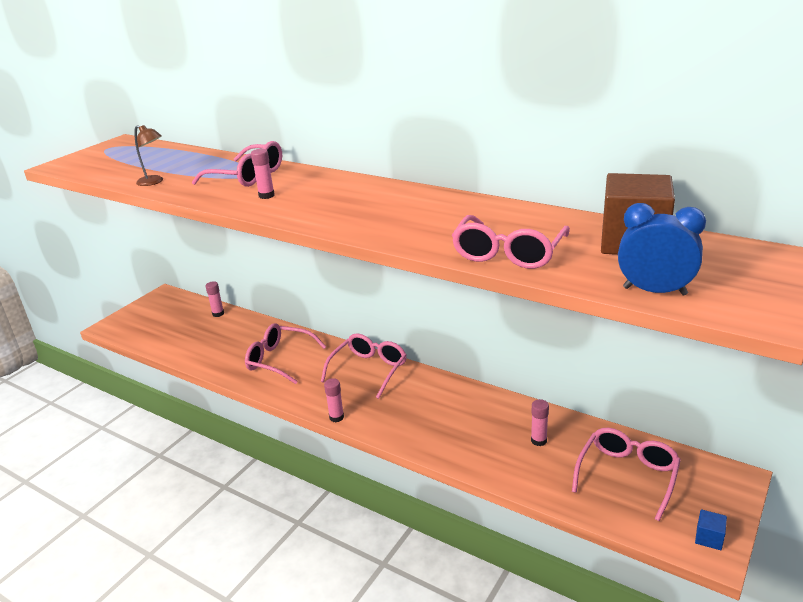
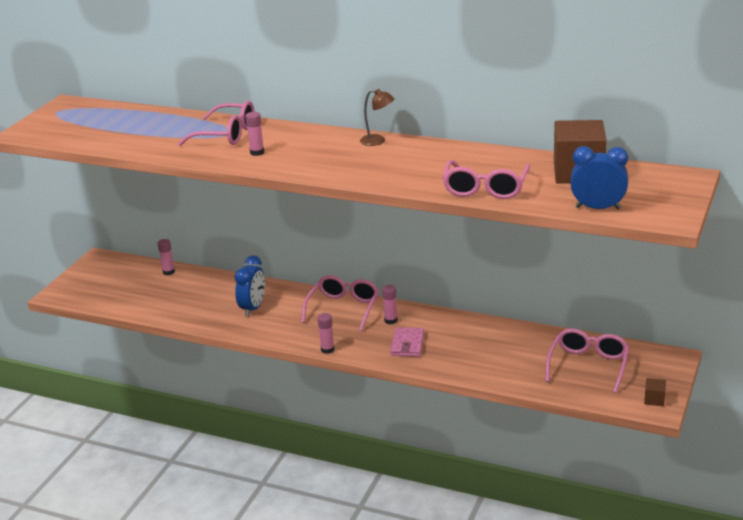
camera: 10 degrees left, 0 degrees up
(154, 182) = (137, 145): brown lamp -> brown lamp (378, 141)
(280, 360) = (253, 308): pink glasses -> blue clock
(423, 421) = (407, 344): none -> pink wallet
(538, 440) = (511, 348): pink glue stick -> pink glue stick (390, 320)
(709, 538) = (654, 399): blue cube -> brown cube

